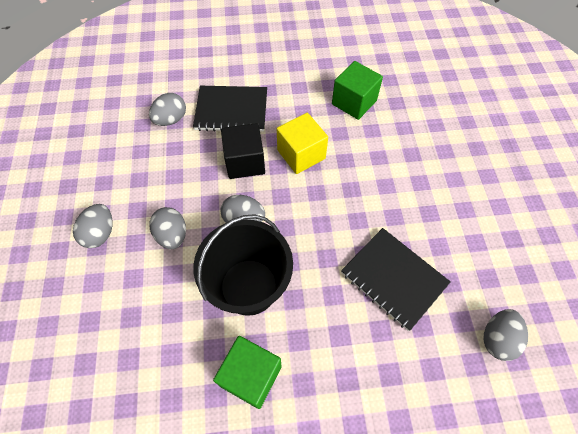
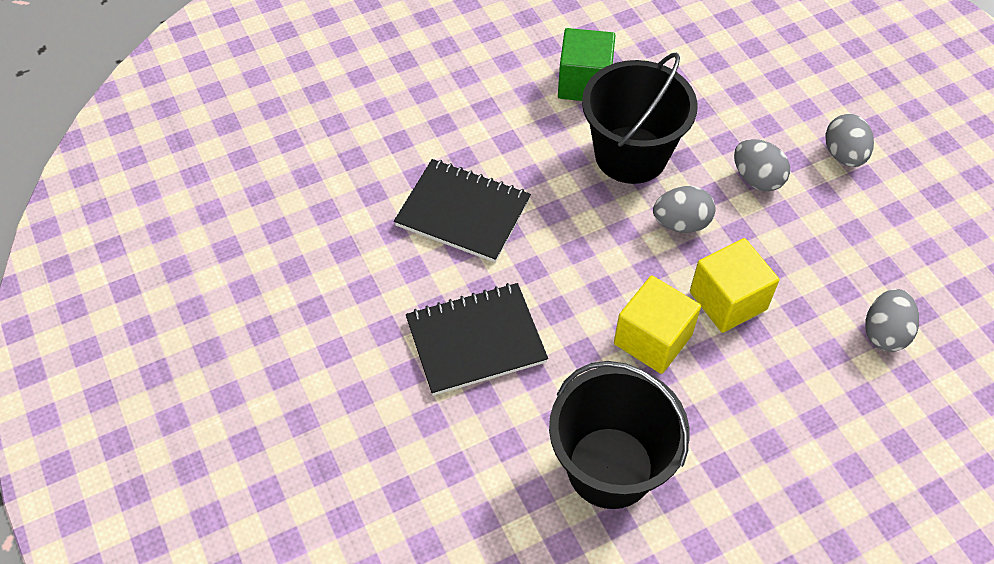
camera: 160 degrees right, 5 degrees down
(231, 110) = (804, 381): black notebook -> black notebook (476, 340)
(245, 162) = (728, 300): black cube -> yellow cube
(354, 102) = (610, 467): green cube -> black bucket
(497, 339) = (329, 187): grey egg -> none

